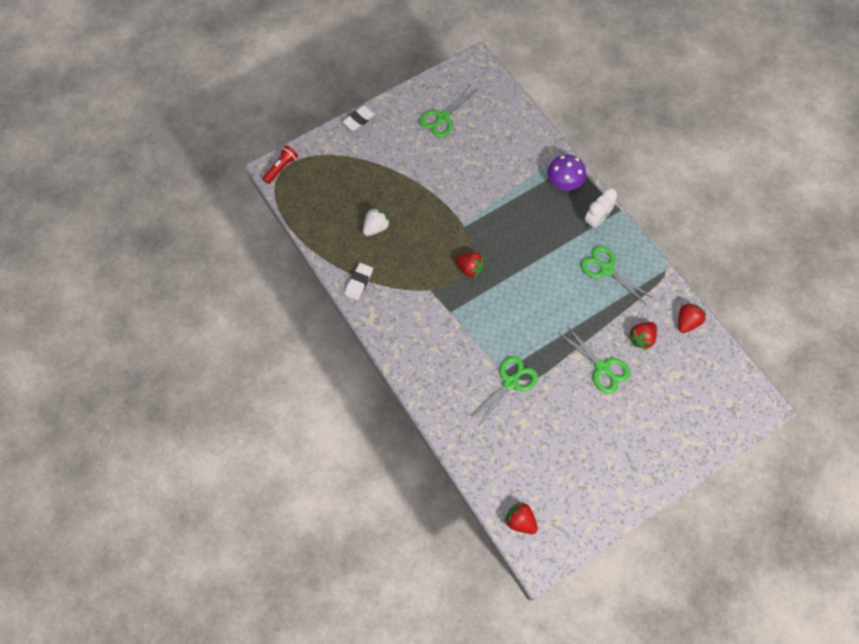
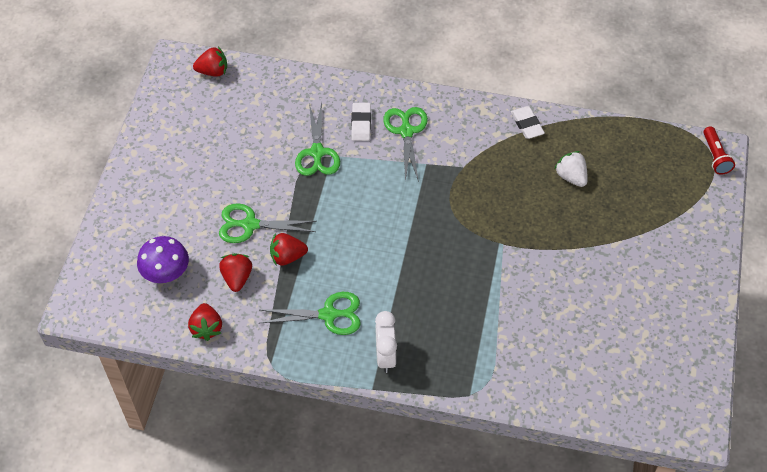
camera: 135 degrees right, 10 degrees down
(359, 119) = (717, 258): white eraser -> white eraser (361, 124)
(376, 227) = (571, 177): white strawberry -> white strawberry turned 150 degrees clockwise
(442, 118) = (648, 331): green scissors -> green scissors (406, 131)
(469, 269) = (451, 211): red strawberry -> red strawberry (287, 257)
(564, 183) = (456, 368): purple mushroom -> purple mushroom (166, 273)

